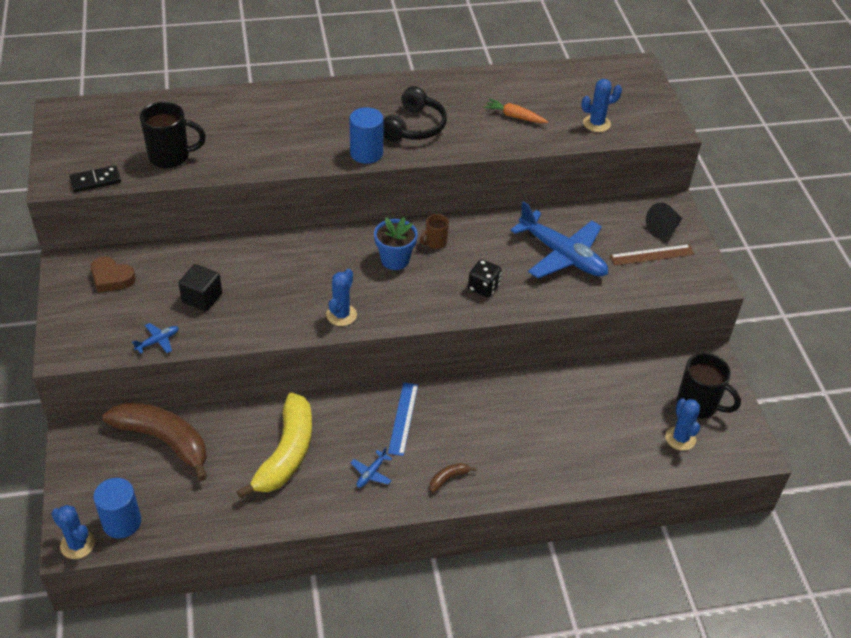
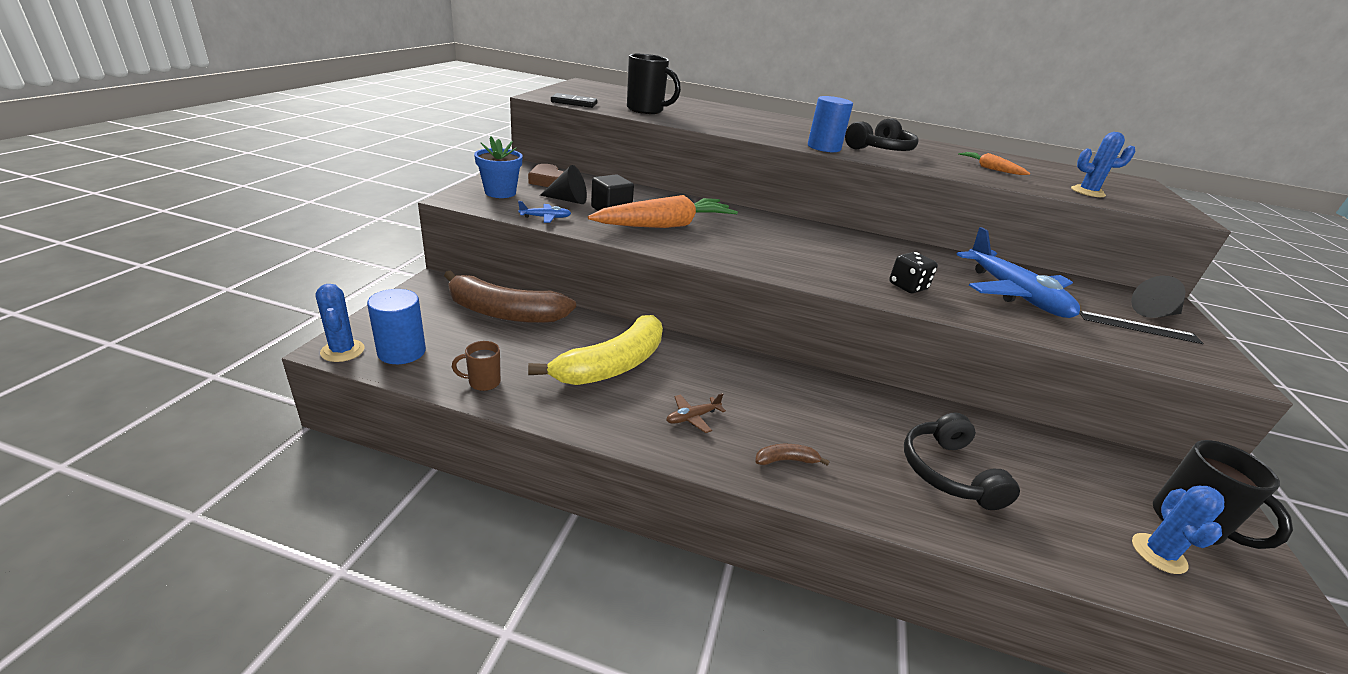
camera: 25 degrees right, 15 degrees down
(154, 302) = (568, 200): none -> black cone
(164, 440) = (505, 313): brown banana -> brown banana turned 135 degrees clockwise
(262, 298) = (665, 225): none -> orange carrot
(341, 315) = (736, 256): blue cactus -> none
(371, 473) = (692, 417): blue plane -> brown plane
(395, 260) = (816, 244): blue flower pot -> blue flower pot (500, 192)
(403, 418) = (760, 386): blue ruler -> none
(435, 242) = (865, 247): brown mug -> brown mug (483, 382)
(552, 435) = (948, 472): none -> black headphones
(652, 255) = (1138, 327): brown ruler -> black ruler

